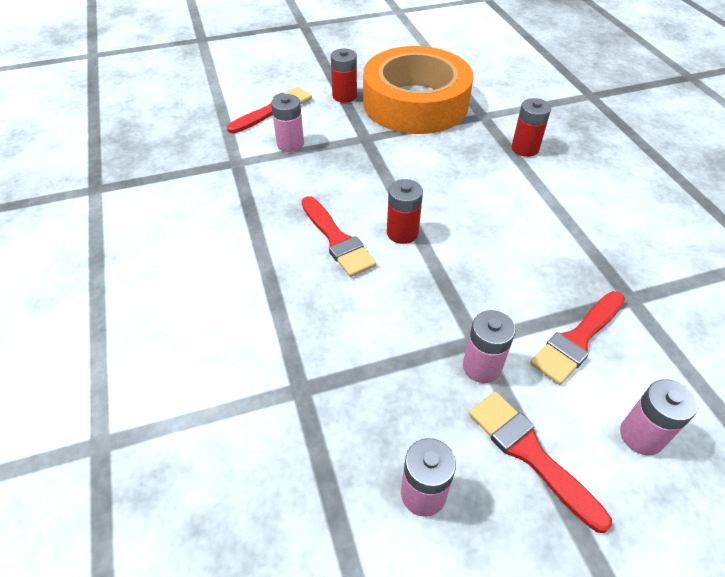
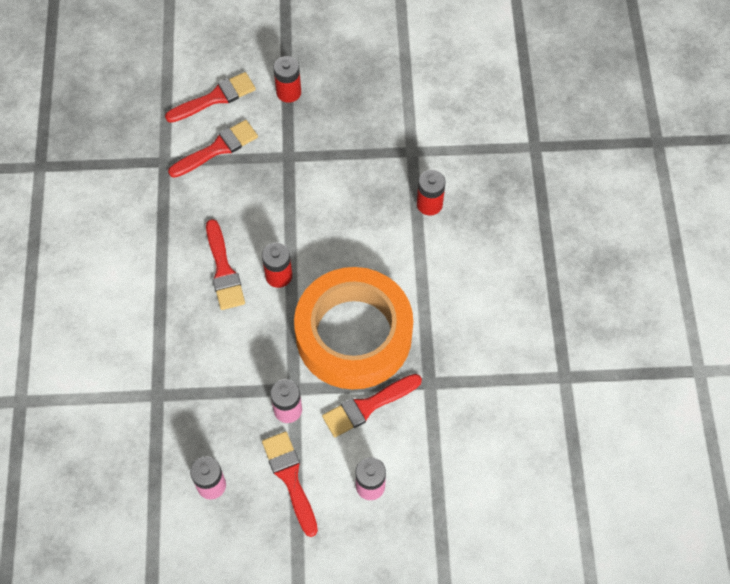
camera: 15 degrees right, 15 degrees up
(290, 144) = (217, 149): pink battery -> red brush
(415, 103) = (354, 118): orange tape -> orange tape (354, 334)

